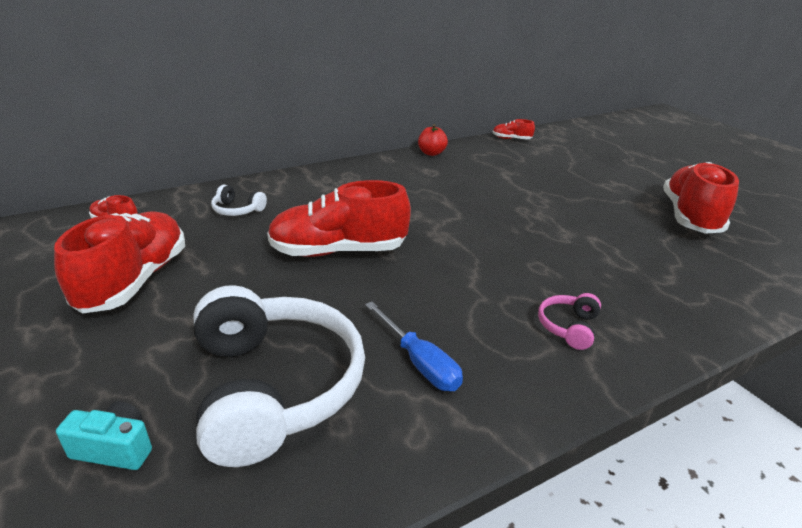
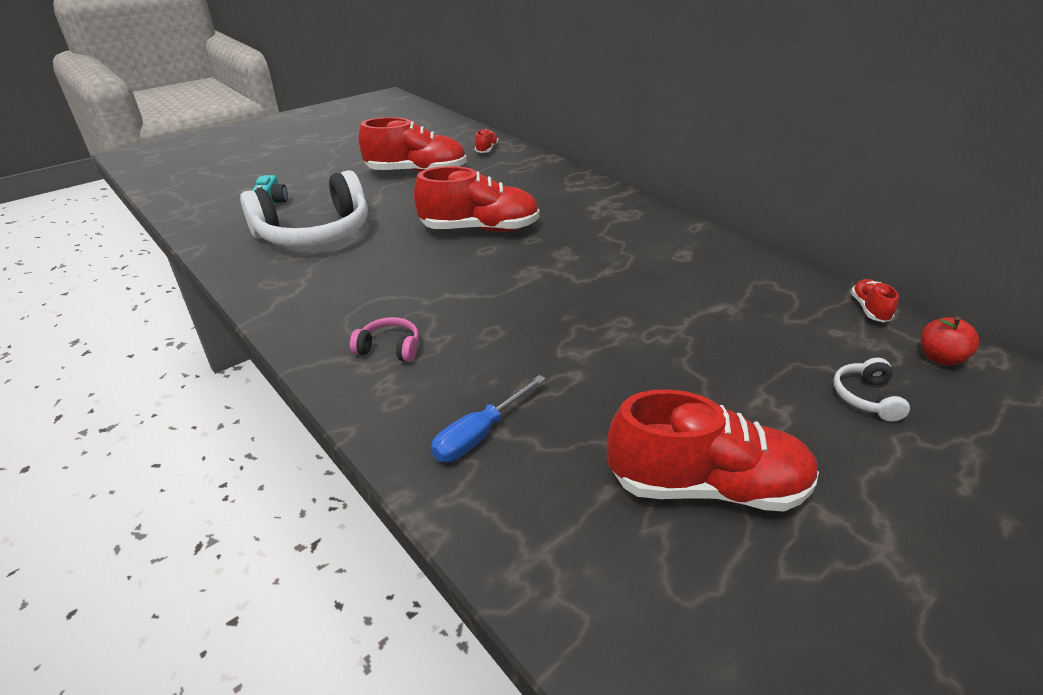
camera: 80 degrees right, 5 degrees up
(237, 210) = (527, 181): white headphones -> white headphones (866, 397)
(338, 251) = (479, 229): red shoe -> red shoe turned 105 degrees clockwise
(419, 362) = (338, 278): blue screwdriver -> blue screwdriver (479, 434)
(431, 153) = (740, 251): red apple -> red apple (939, 358)

